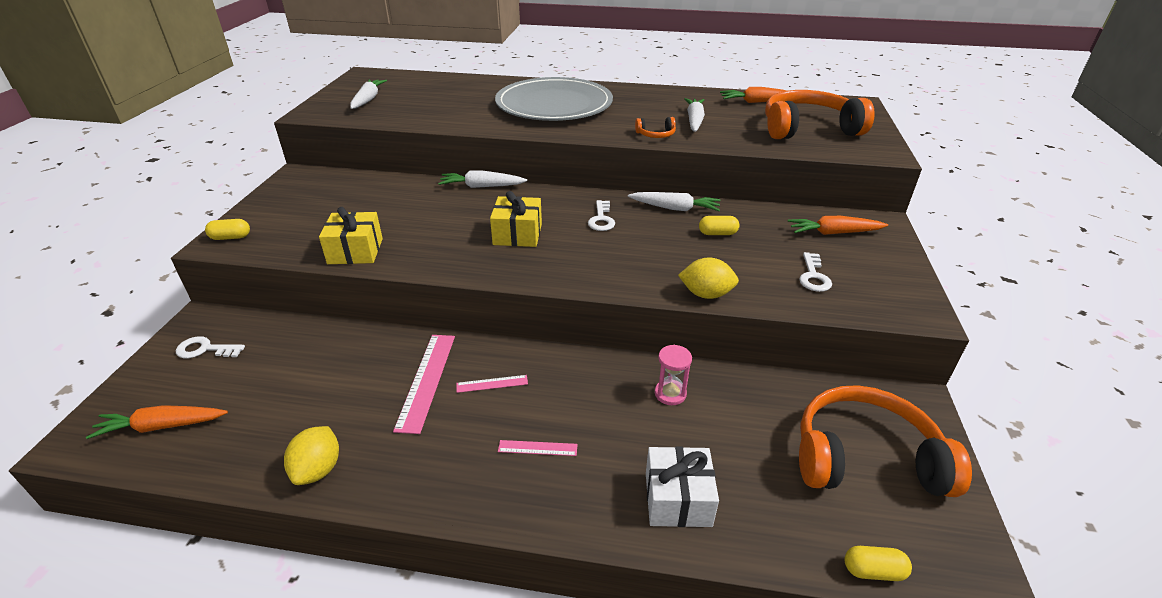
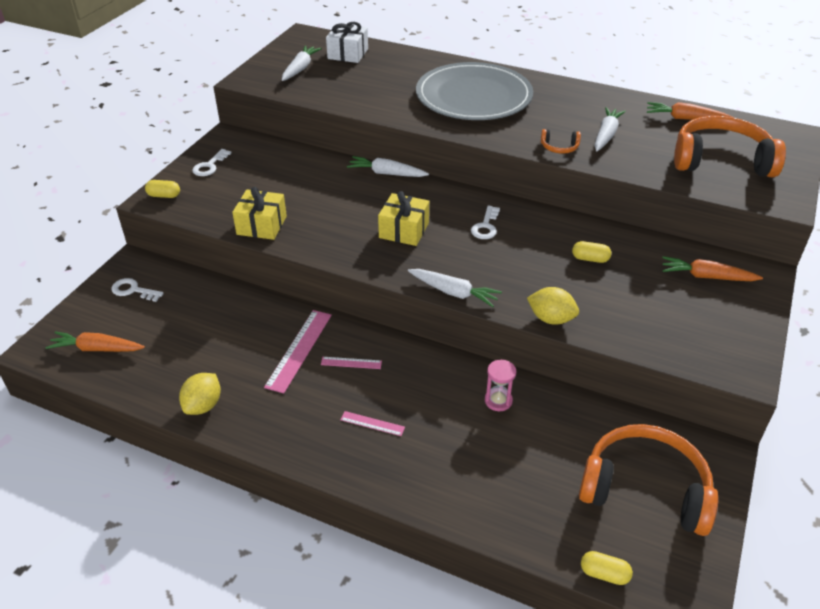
camera: 15 degrees right, 5 degrees up
(675, 208) = (561, 225): white carrot -> white carrot (454, 292)
(678, 499) = (470, 487): white gift -> white gift (348, 54)
(813, 276) = (661, 318): white key -> white key (209, 166)

